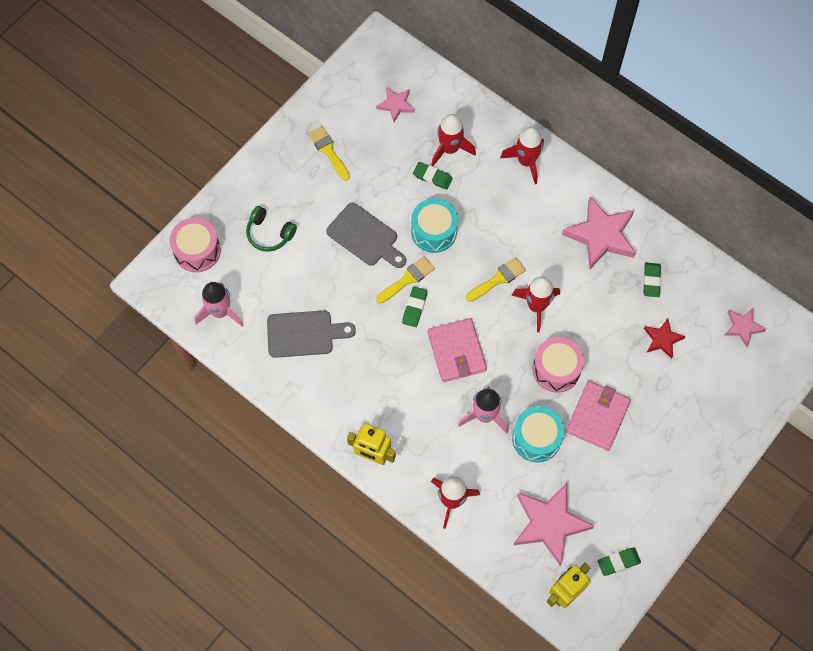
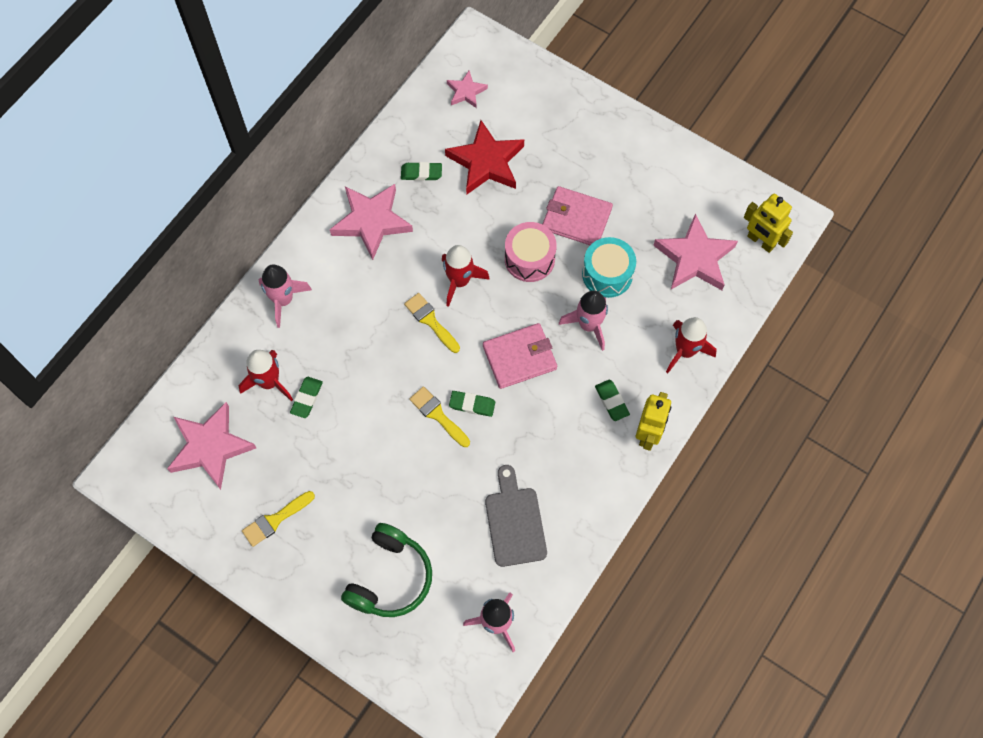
camera: 95 degrees left, 0 degrees up
(197, 251) = (418, 663): pink drum -> none
(269, 233) = (390, 577): green headphones -> green headphones, size x1.55
(365, 237) = (387, 466): grey cutting board -> none
(396, 105) = (210, 447): pink star -> pink star, size x1.88
(434, 231) = (376, 391): turquoise drum -> none
(526, 161) = (283, 300): red rocket -> pink rocket
(618, 562) = (722, 196): green eraser -> green eraser (611, 401)
(662, 339) = (486, 162): red star -> red star, size x1.88

